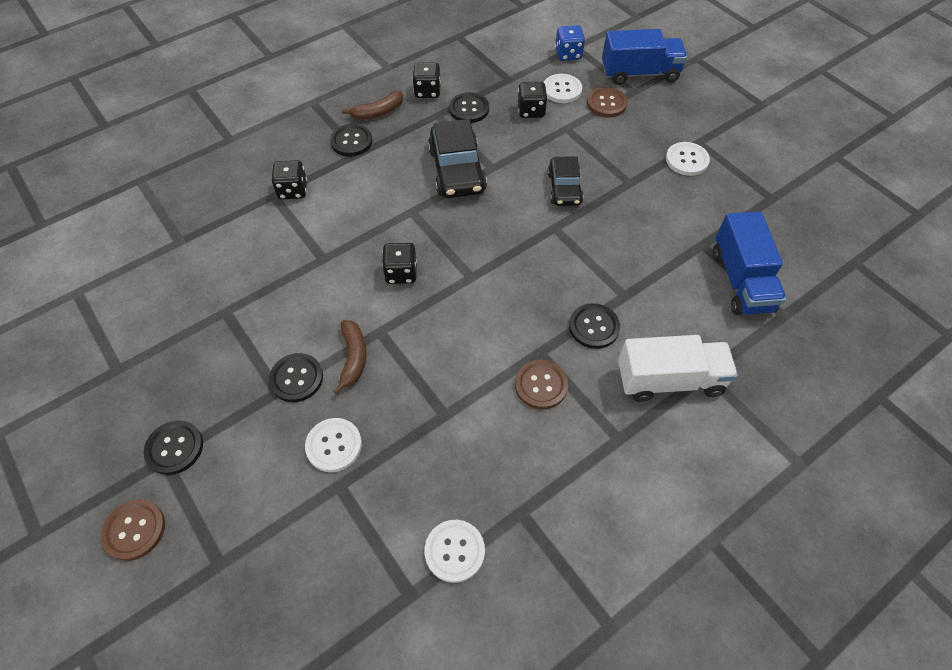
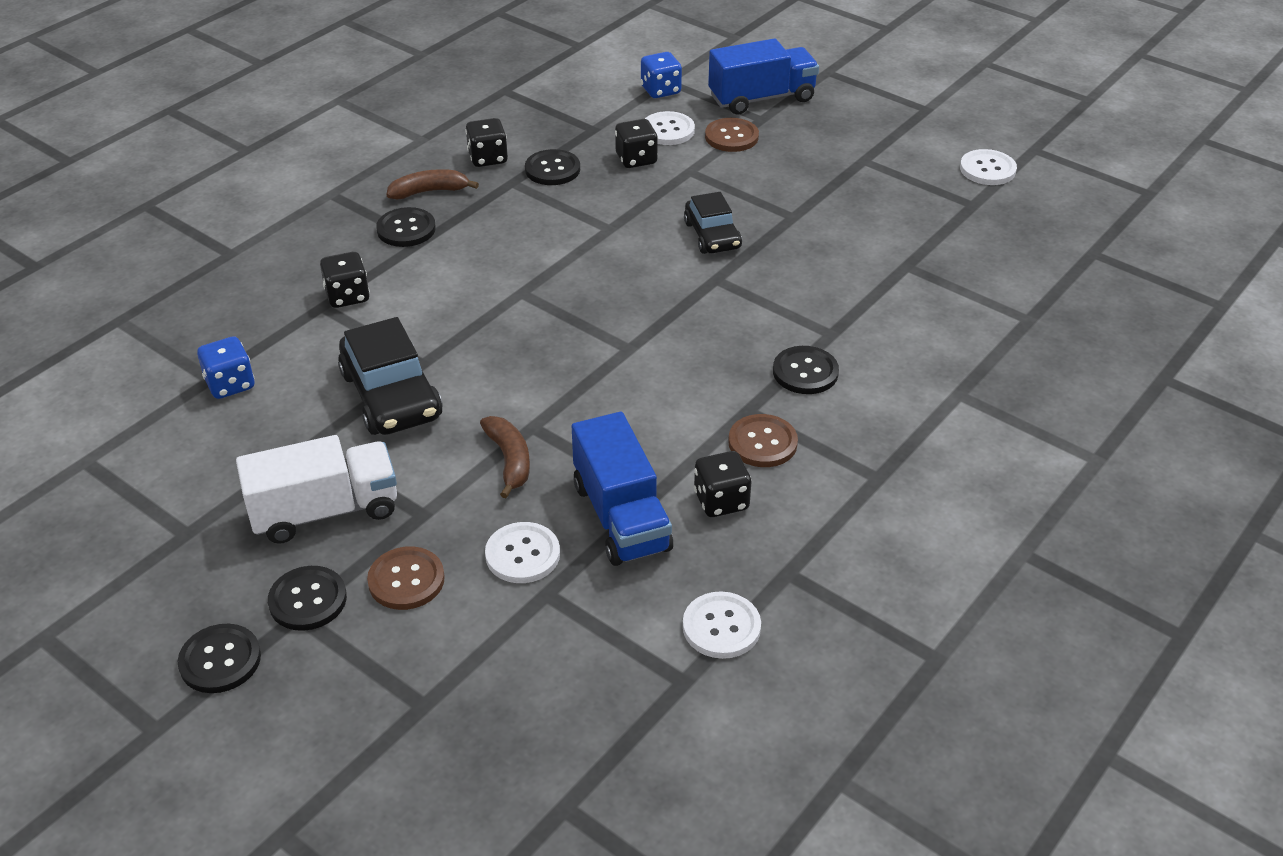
camera: 15 degrees left, 15 degrees down
(134, 530) = (292, 695): brown button -> brown button (406, 580)
(190, 249) = (230, 384): none -> blue dice
(296, 378) = (442, 495): black button -> black button (220, 660)
(378, 112) = (429, 191): brown banana -> brown banana turned 150 degrees counterclockwise
(401, 273) = (535, 360): black dice -> black dice (721, 501)
(457, 170) = (564, 238): black car -> black car (391, 395)
(669, 380) = (917, 408): white truck -> white truck (325, 511)
(687, 160) = (855, 181): white button -> white button (987, 169)
(741, 280) = (966, 294): blue truck -> blue truck (621, 517)

